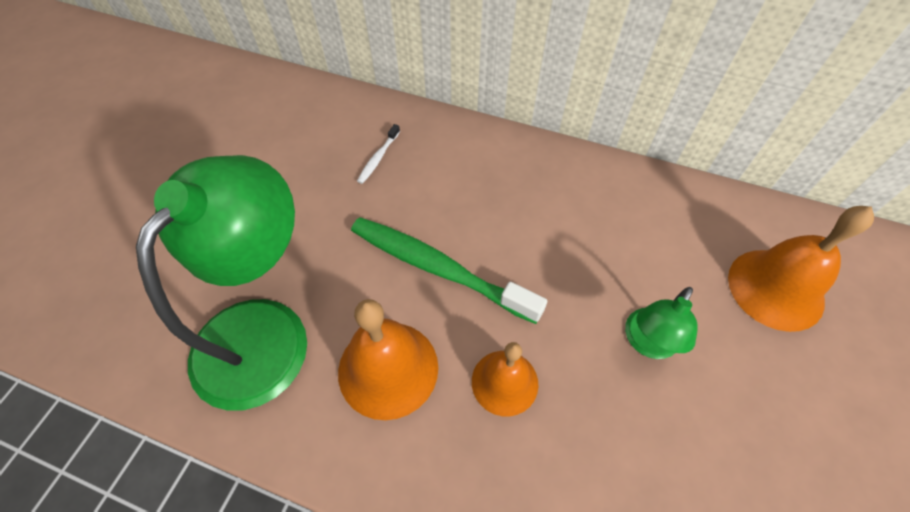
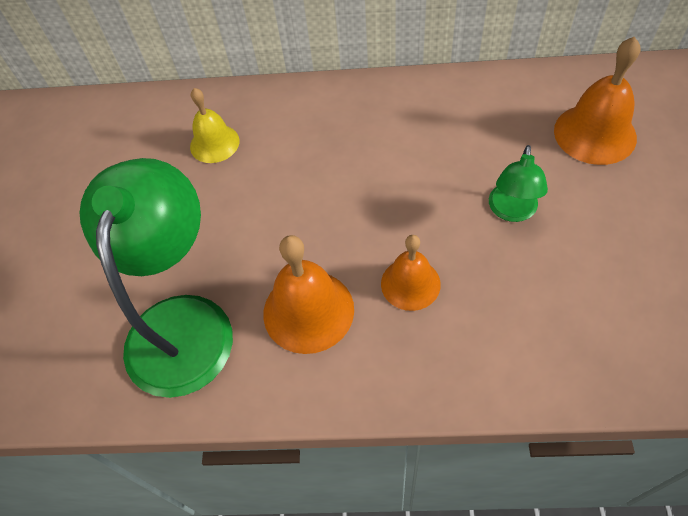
camera: 15 degrees left, 0 degrees up
(378, 158) = (214, 143): white toothbrush -> yellow bell
(439, 268) = (314, 216): green toothbrush -> none

